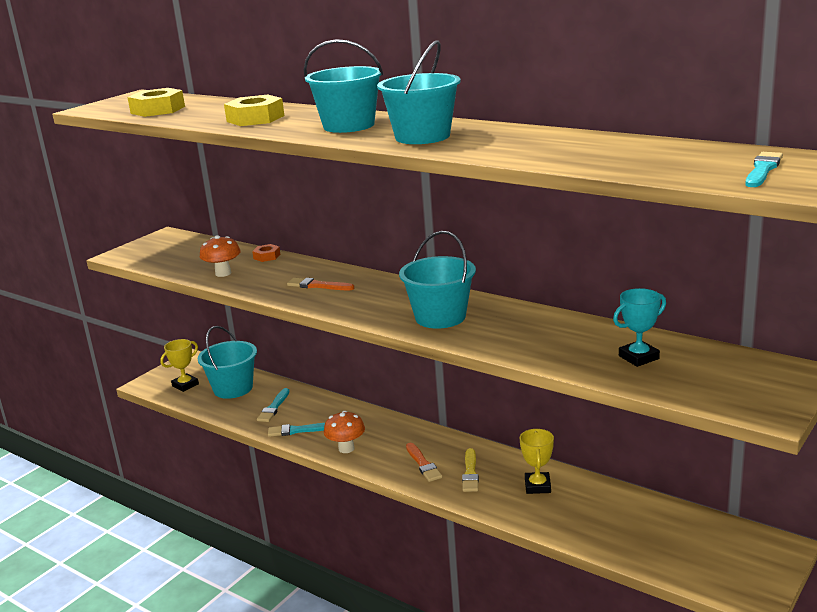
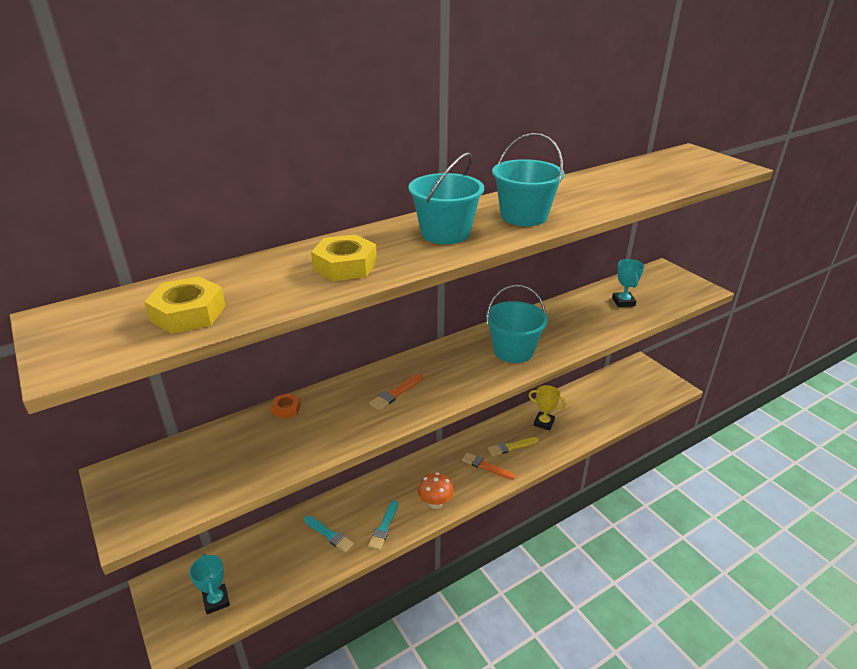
camera: 70 degrees left, 10 degrees up
(185, 385) = (216, 601): yellow trophy -> turquoise trophy
(223, 273) = (299, 446): orange mushroom -> none
(233, 388) = (263, 559): turquoise bucket -> none
(423, 464) = (486, 466): orange brush -> orange brush turned 150 degrees counterclockwise
(470, 473) = (511, 447): yellow brush -> yellow brush turned 135 degrees clockwise
(762, 170) = (702, 163): turquoise brush -> none

